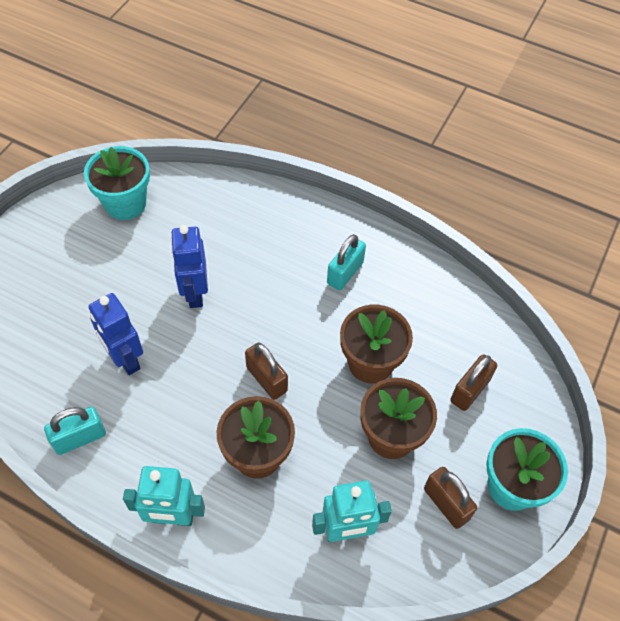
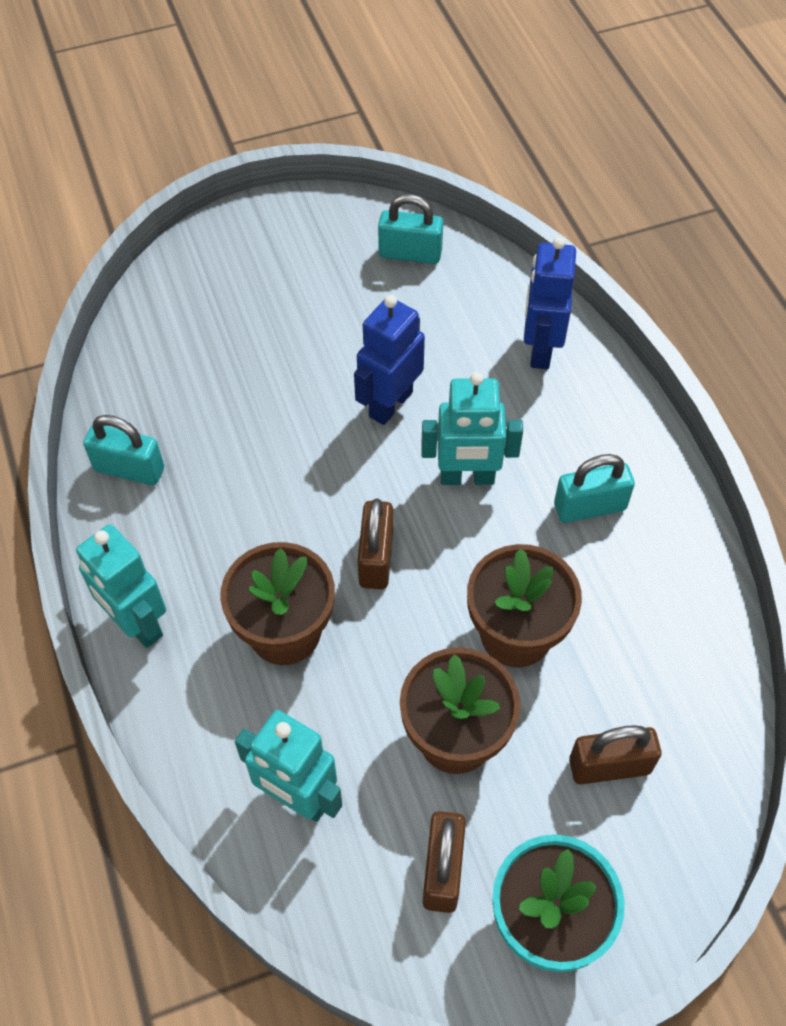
camera: 45 degrees right, 0 degrees up
(125, 203) = (410, 254): turquoise flower pot -> turquoise padlock
(125, 359) = (249, 422): blue robot -> blue robot (540, 349)
(272, 302) = (467, 477): none -> turquoise robot

